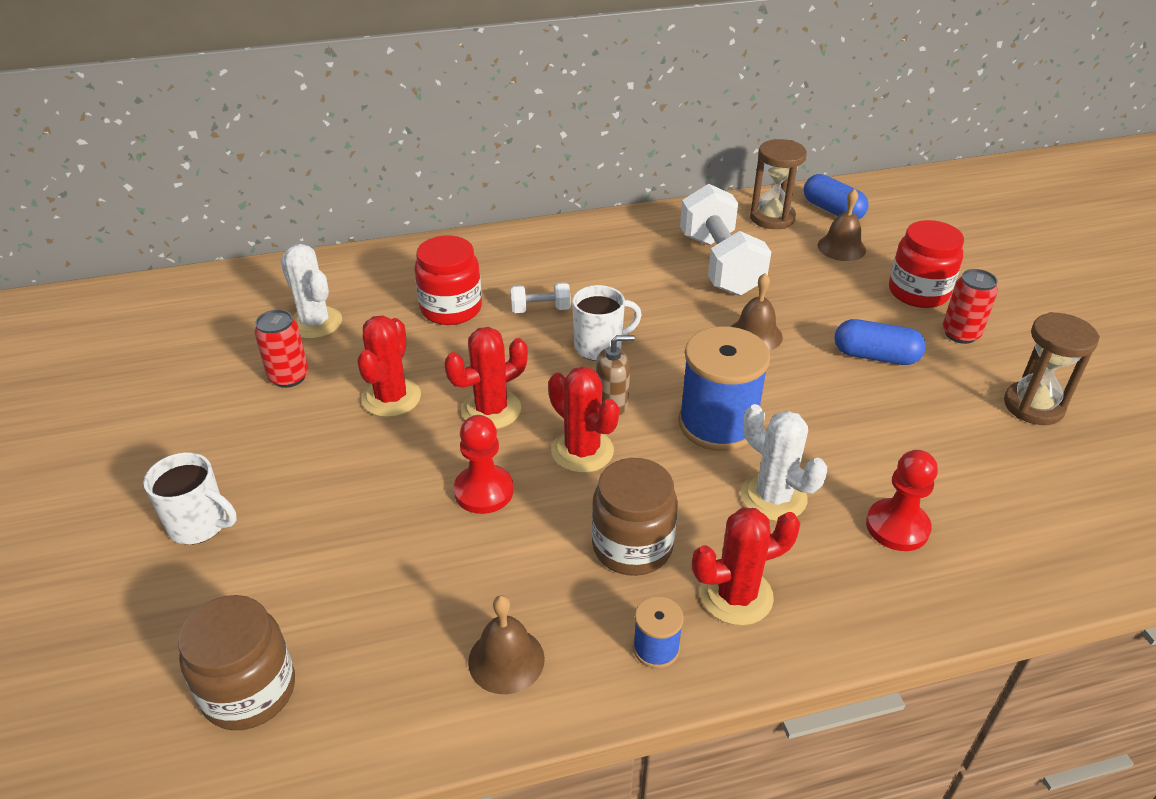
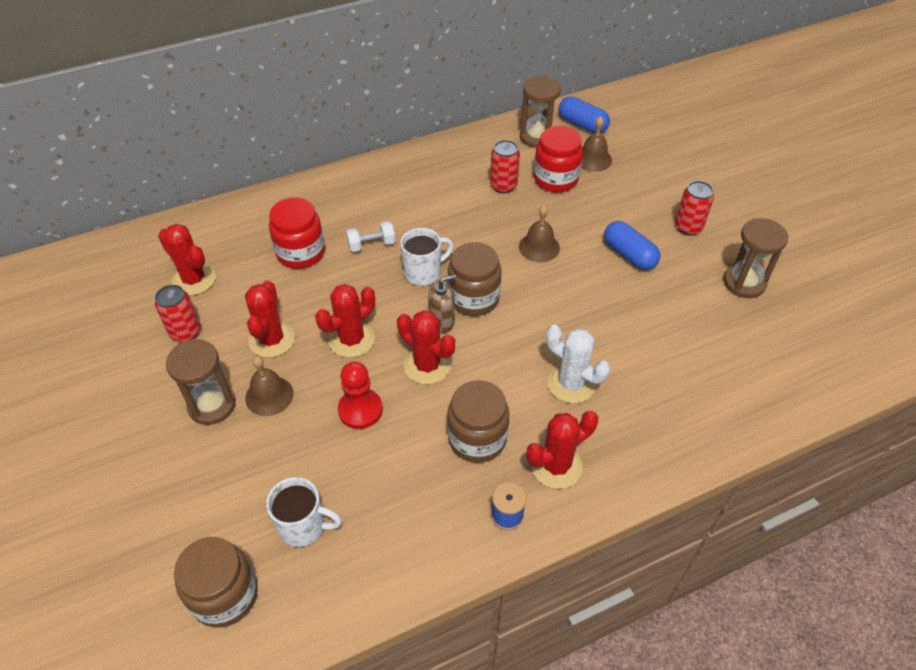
camera: 10 degrees left, 10 degrees up
(199, 525) = (150, 470): white mug -> white mug (303, 526)
(297, 461) = (212, 405): none -> brown hourglass
(315, 323) = (194, 280): white cactus -> red cactus
(506, 660) = (404, 541): brown bell -> brown bell (269, 395)
(658, 382) = (473, 298): none -> brown jar
(717, 424) = (523, 329): blue spool -> none
(720, 264) = (503, 186): white dumbbell -> red can
(875, 356) = (629, 254): blue capsule -> blue capsule turned 45 degrees clockwise
(897, 527) = (659, 395): red pawn -> none
(918, 292) = (654, 194): red jar -> red jar (555, 179)

